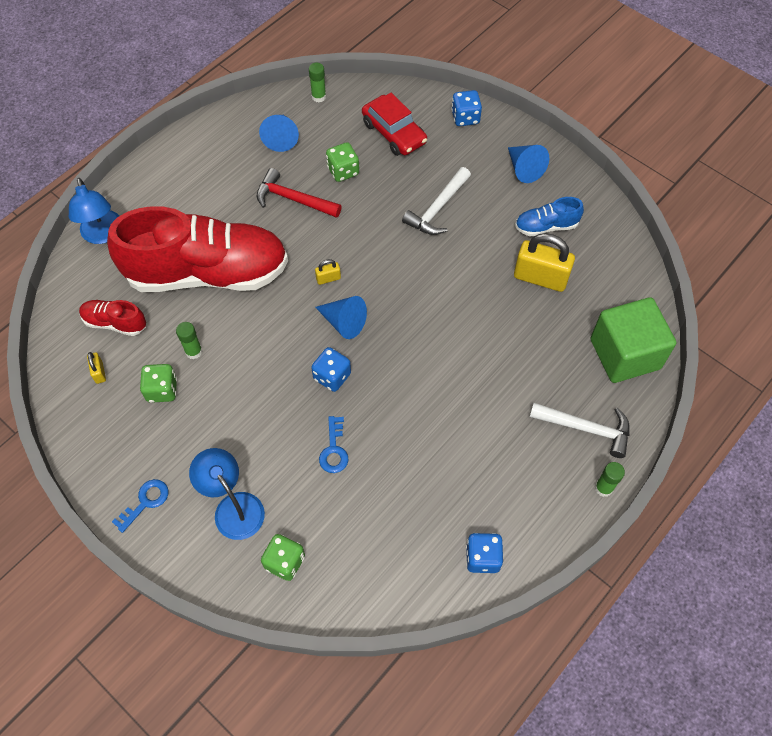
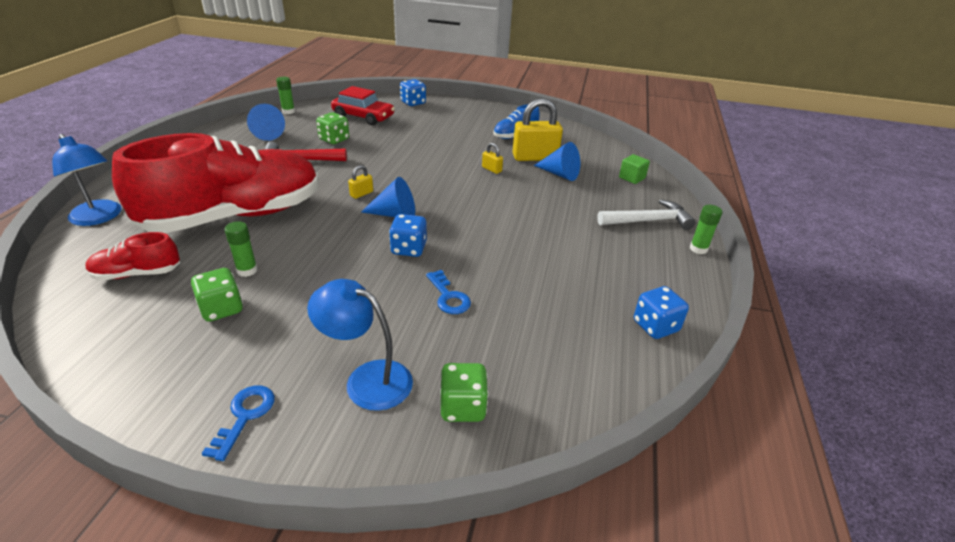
camera: 30 degrees left, 25 degrees down
(99, 372) = (129, 317): yellow padlock -> yellow padlock (491, 169)
(437, 209) = (427, 143): white hammer -> none
(524, 169) = (475, 115): blue cone -> blue cone (559, 174)
(625, 354) = (632, 178): green cube -> green cube, size x0.42

